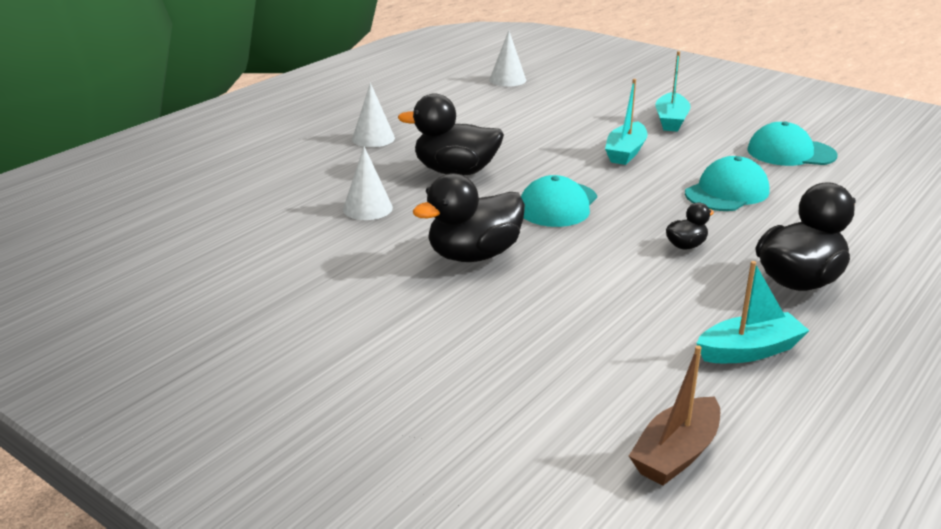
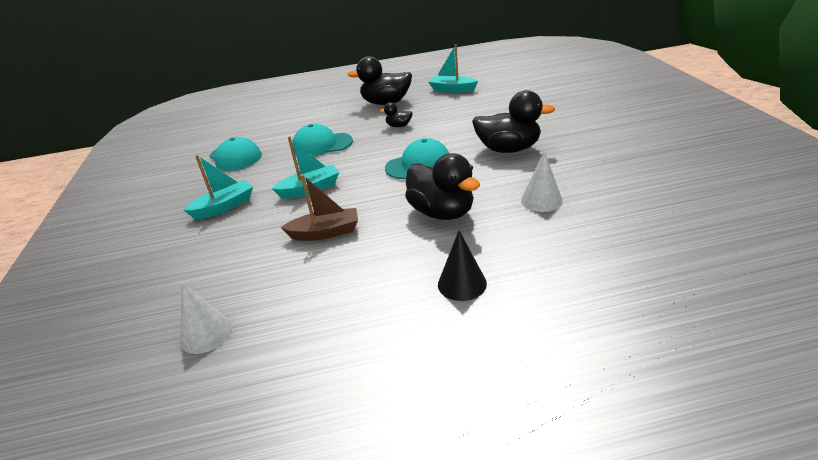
camera: 135 degrees left, 5 degrees up
(373, 138) = (462, 284): white cone -> black cone
(676, 454) = (524, 75): brown boat -> brown boat (325, 233)

